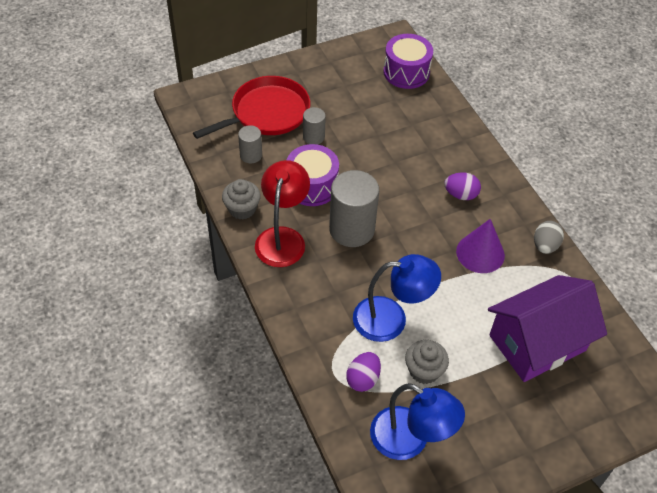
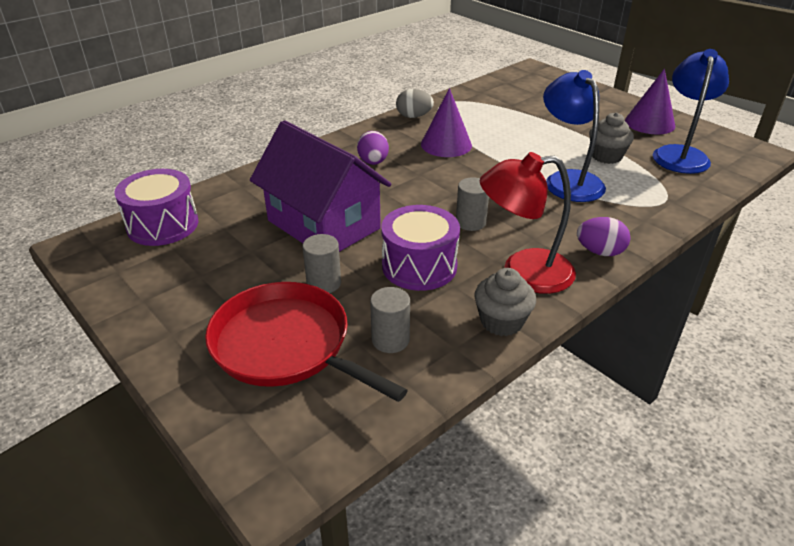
camera: 105 degrees left, 15 degrees down
(352, 229) = (470, 222): grey cylinder -> grey cylinder, size x0.52
(363, 379) = (650, 185): purple egg -> purple egg (599, 252)
(485, 452) = (649, 123): none -> purple cone
(537, 343) = (524, 112): purple house -> purple house (323, 224)

